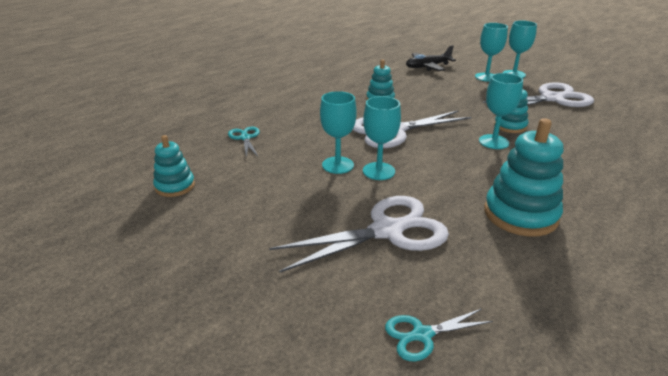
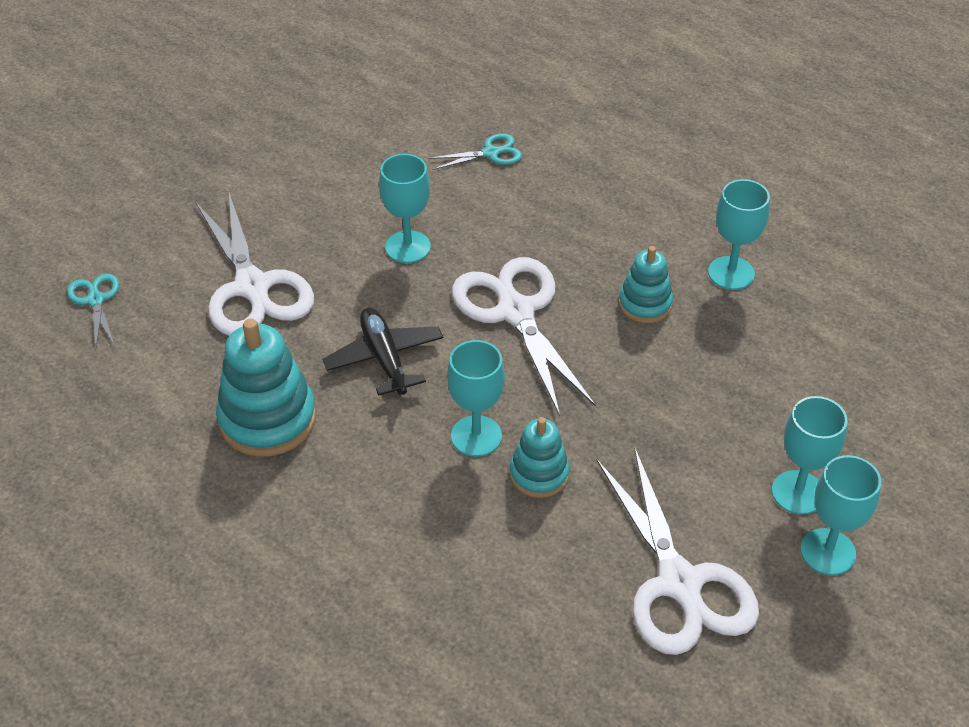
camera: 90 degrees right, 15 degrees up
(175, 186) = (366, 110): turquoise stacking toy -> none
(378, 171) = (389, 287): turquoise goblet -> turquoise goblet (731, 273)
(427, 67) = (847, 396): black plane -> black plane (384, 358)

